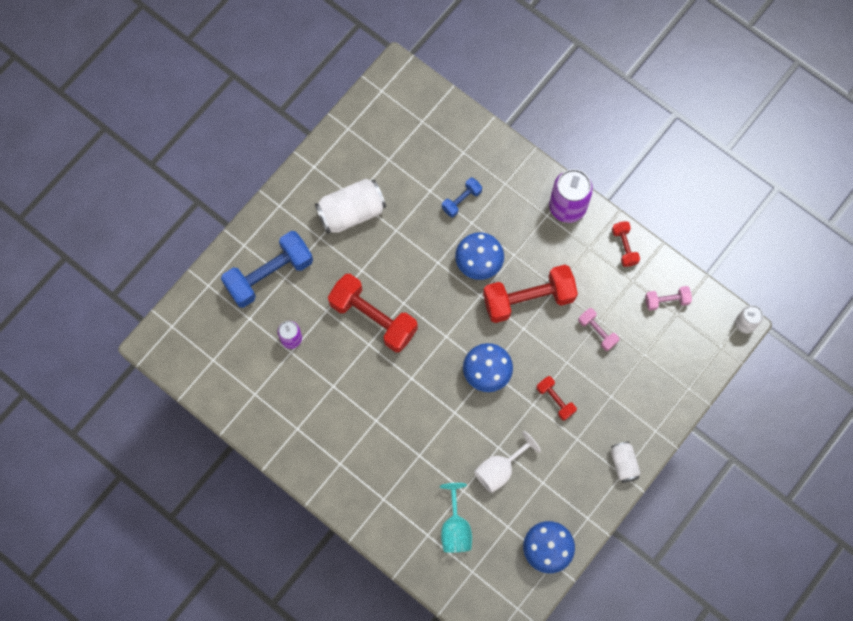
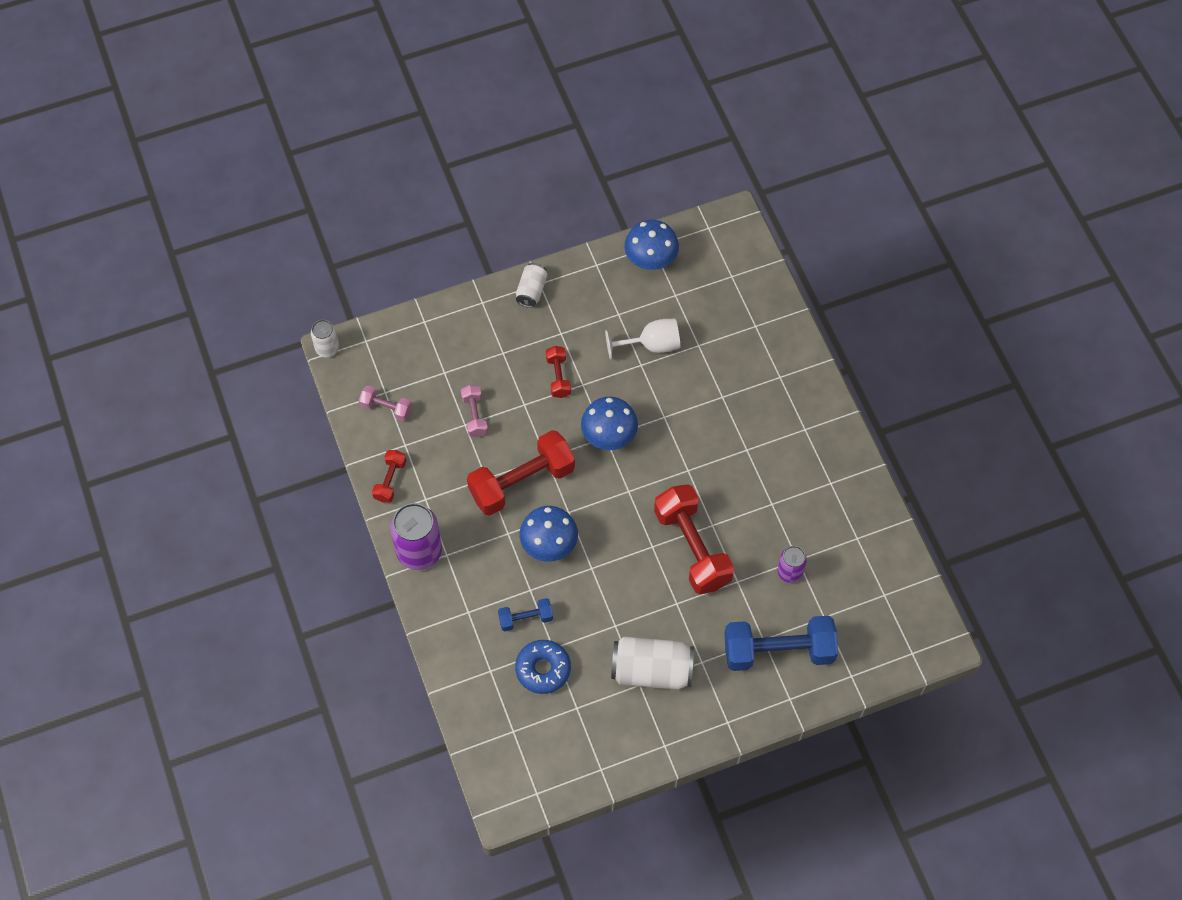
camera: 150 degrees left, 10 degrees down
(427, 172) = (543, 669): none -> blue donut
(455, 528) = (725, 318): turquoise goblet -> none
(528, 299) = (522, 482): red dumbbell -> red dumbbell turned 45 degrees counterclockwise

